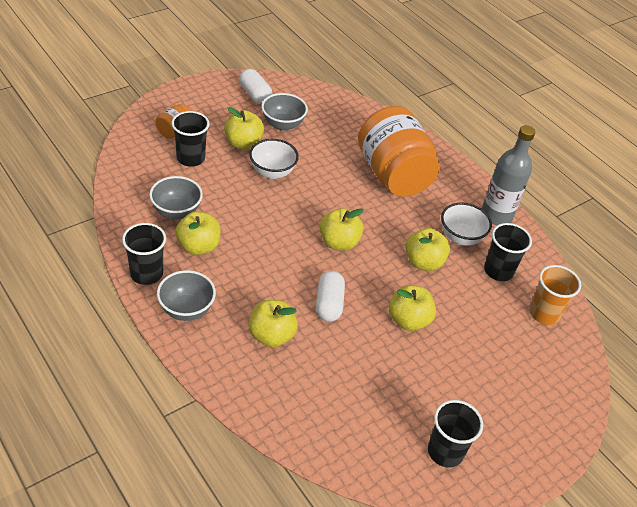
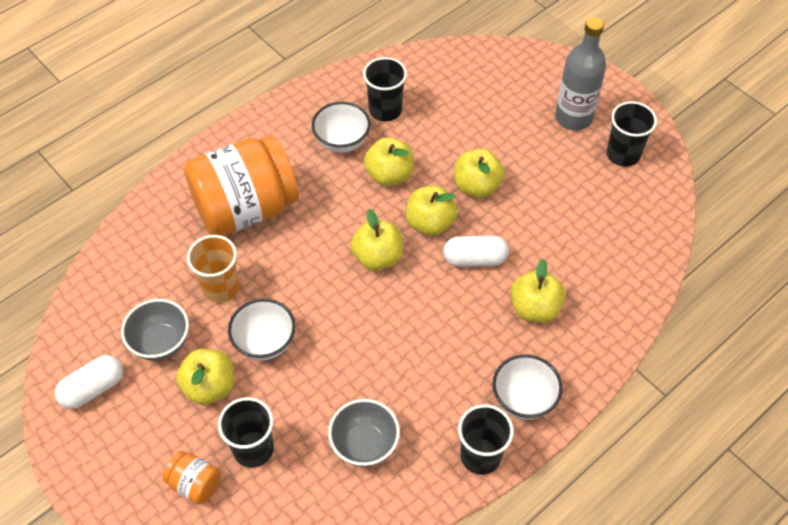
camera: 90 degrees left, 10 degrees up
(186, 310) = (523, 399): grey bowl -> white bowl
(198, 246) = (420, 406): yellow apple -> yellow apple (430, 223)
(496, 215) = (299, 109): grey bottle -> grey bottle (573, 117)
(544, 313) = (435, 76): orange cup -> orange cup (220, 288)

